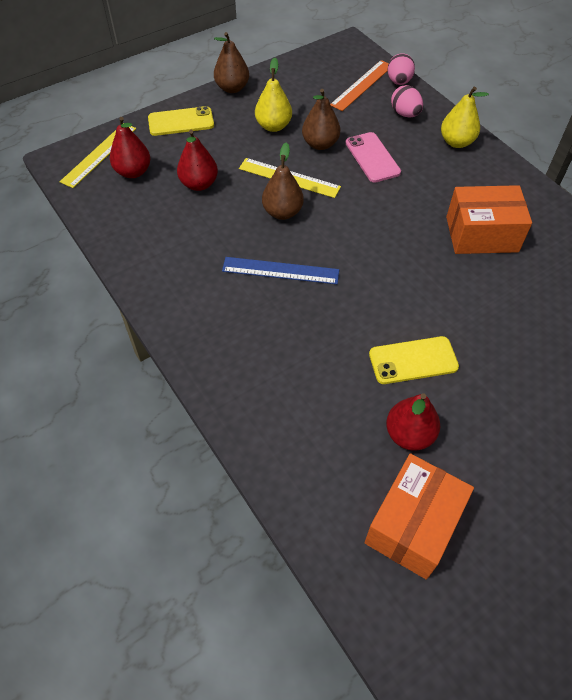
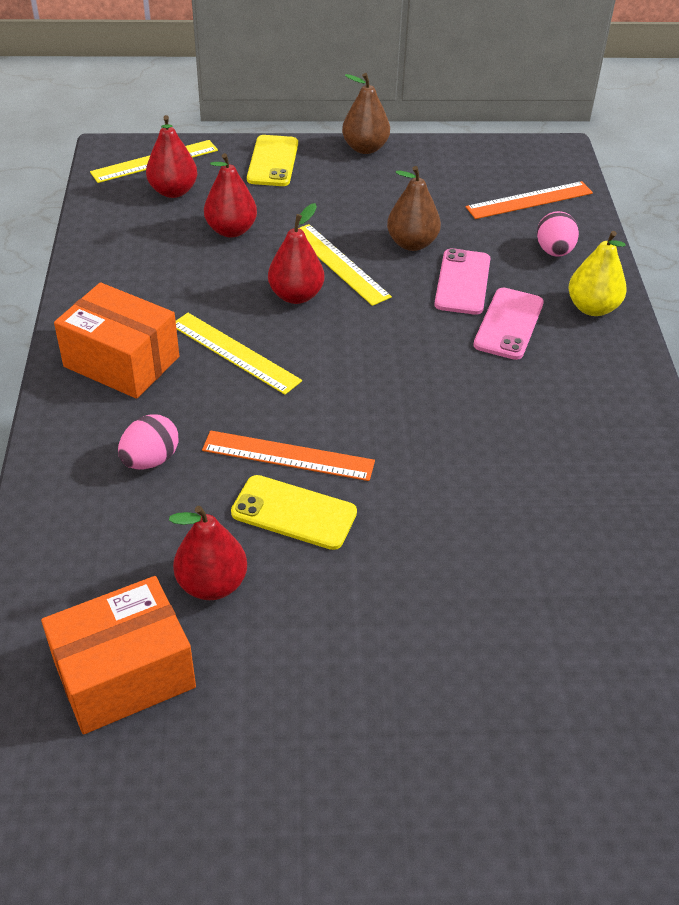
camera: 30 degrees right, 10 degrees down
(181, 122) = (273, 161): yellow phone -> yellow phone turned 75 degrees clockwise
(273, 126) = (374, 204): yellow pear -> none
(280, 271) = (234, 353): blue ruler -> yellow ruler
(282, 212) = (296, 295): brown pear -> red pear
(376, 325) = (288, 456): none -> orange ruler
(399, 82) = (582, 213): pink egg -> pink egg (150, 460)
(421, 174) = (508, 324): none -> pink phone
(481, 234) = (520, 421): orange box -> orange box (121, 362)

